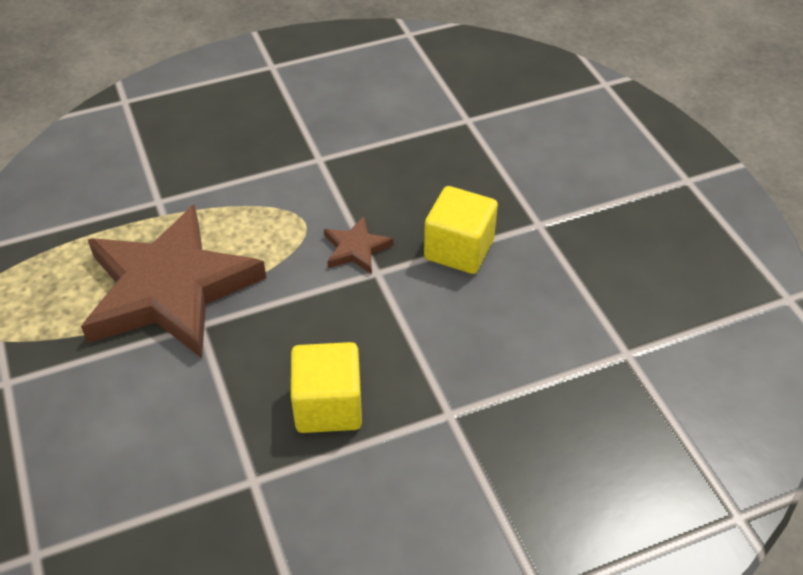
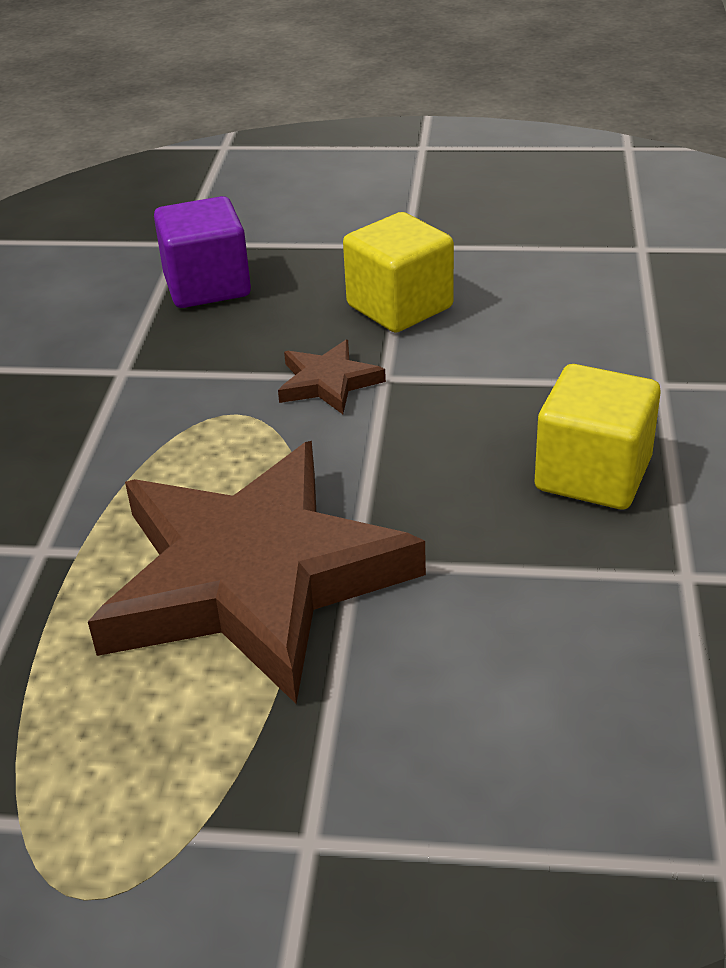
camera: 60 degrees left, 10 degrees down
(426, 153) = (207, 286): none -> purple cube

